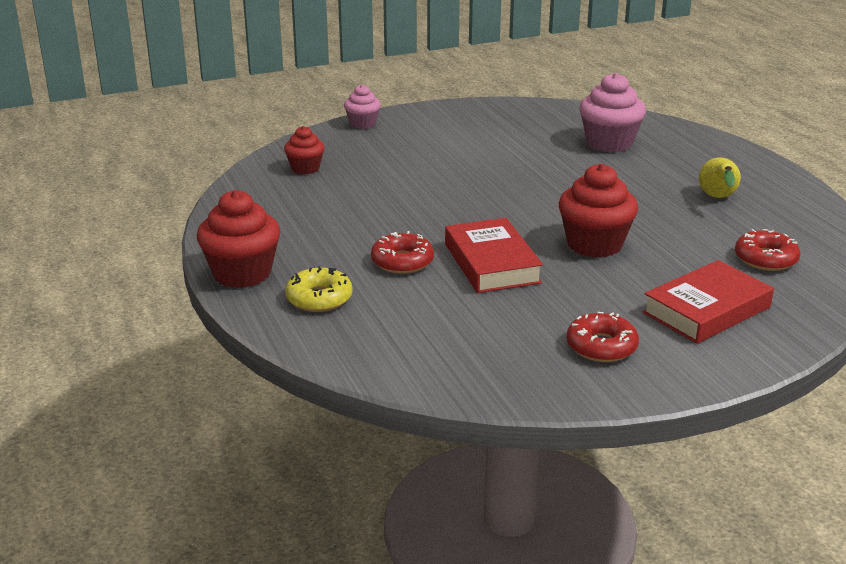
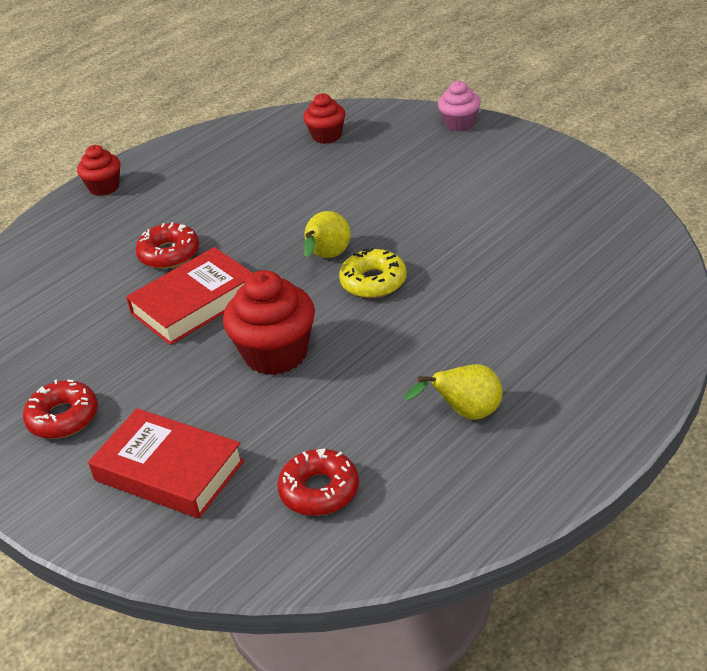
camera: 70 degrees right, 10 degrees up
(242, 273) = (104, 187): red cupcake -> red cupcake, size x0.59
(319, 298) = (80, 238): yellow donut -> yellow donut (373, 282)
(486, 203) = (327, 257): none -> yellow pear
(609, 143) = (562, 288): pink cupcake -> none

